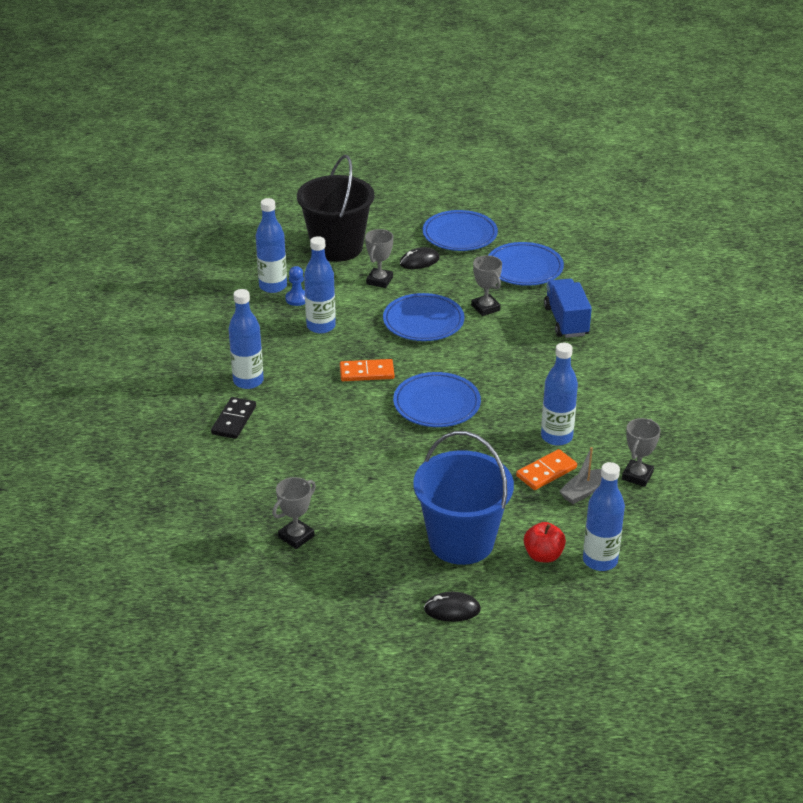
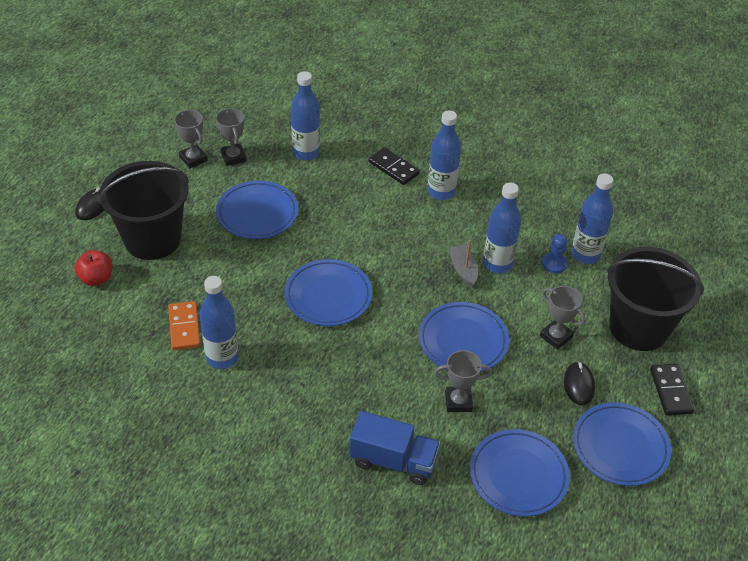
camera: 115 degrees right, 10 degrees up
(367, 373) = (405, 268): orange domino -> none
(368, 485) = (257, 213): none -> blue plate
(390, 224) = (670, 391): none -> black domino
(461, 541) = (152, 239): blue bucket -> black bucket
(582, 492) = (141, 339): grey boat -> grey boat (463, 270)
(600, 560) = (60, 309): blue bottle -> blue bottle (306, 153)
(637, 476) = (127, 388): grey trophy -> grey trophy (193, 159)

